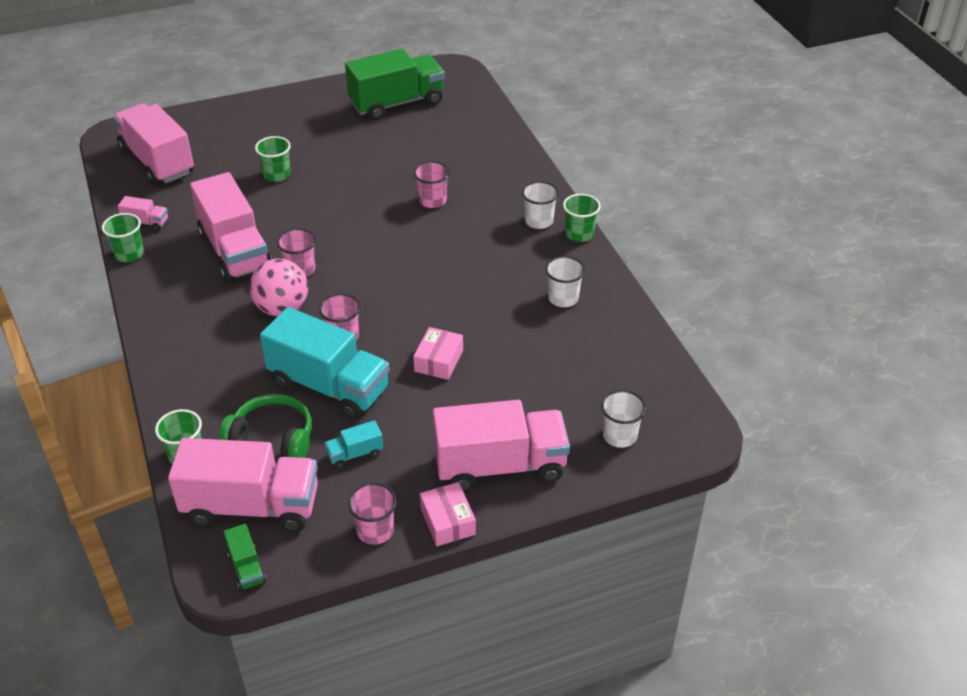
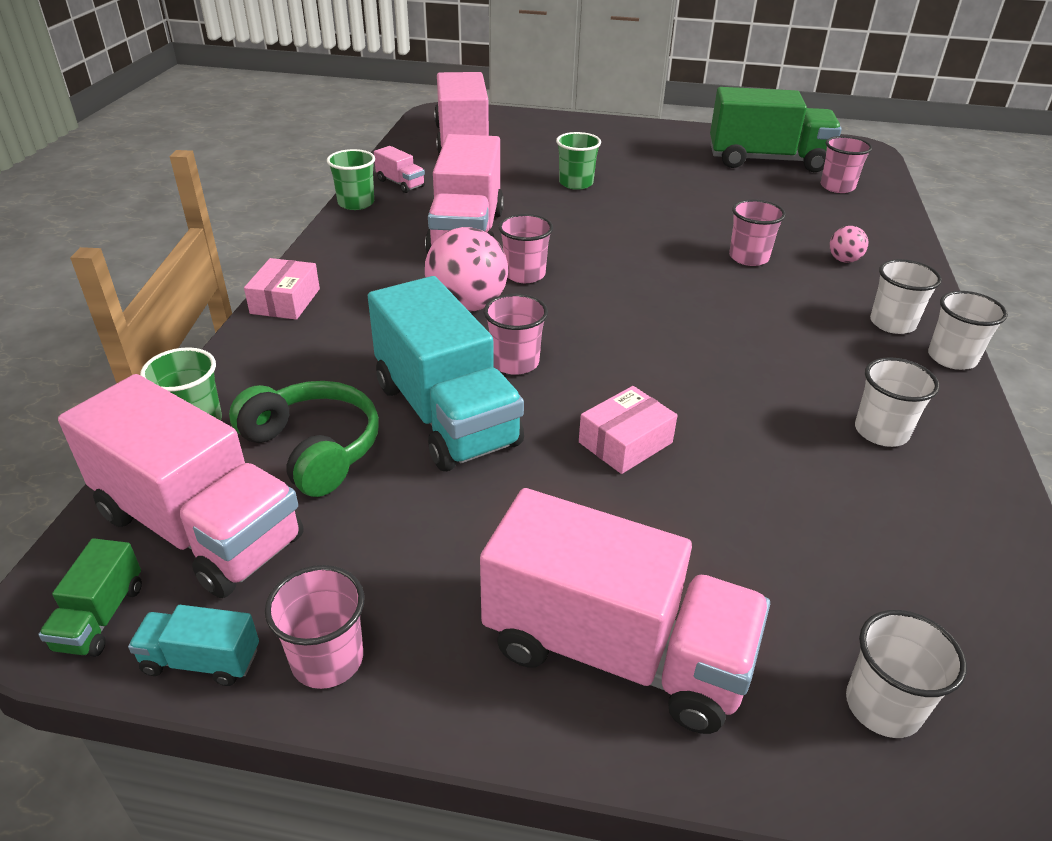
camera: 30 degrees right, 5 degrees down
(355, 454) = (402, 520): turquoise truck -> turquoise truck (201, 660)
(448, 521) = (454, 708): pink box -> pink box (285, 301)
(456, 114) = (837, 187): none -> pink cup
(490, 181) = (844, 260): none -> pink ball
(579, 234) = (952, 358): green cup -> white cup

